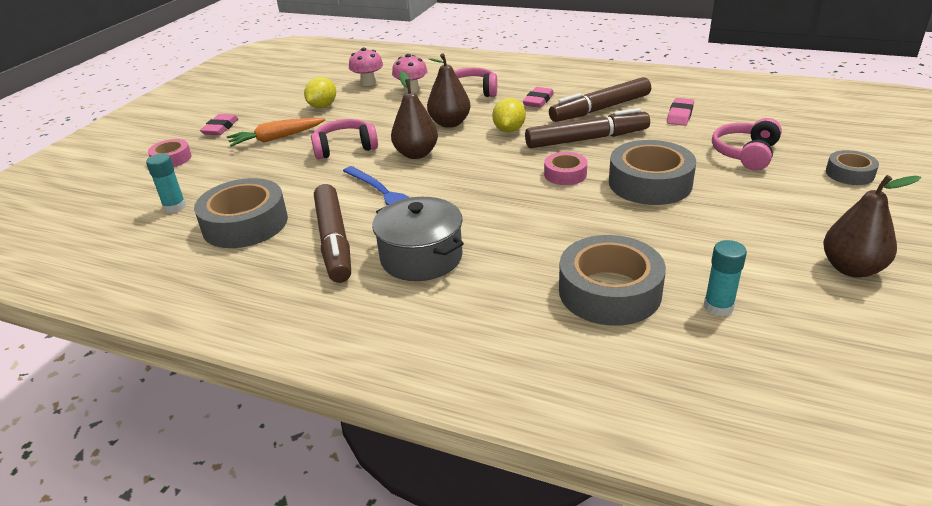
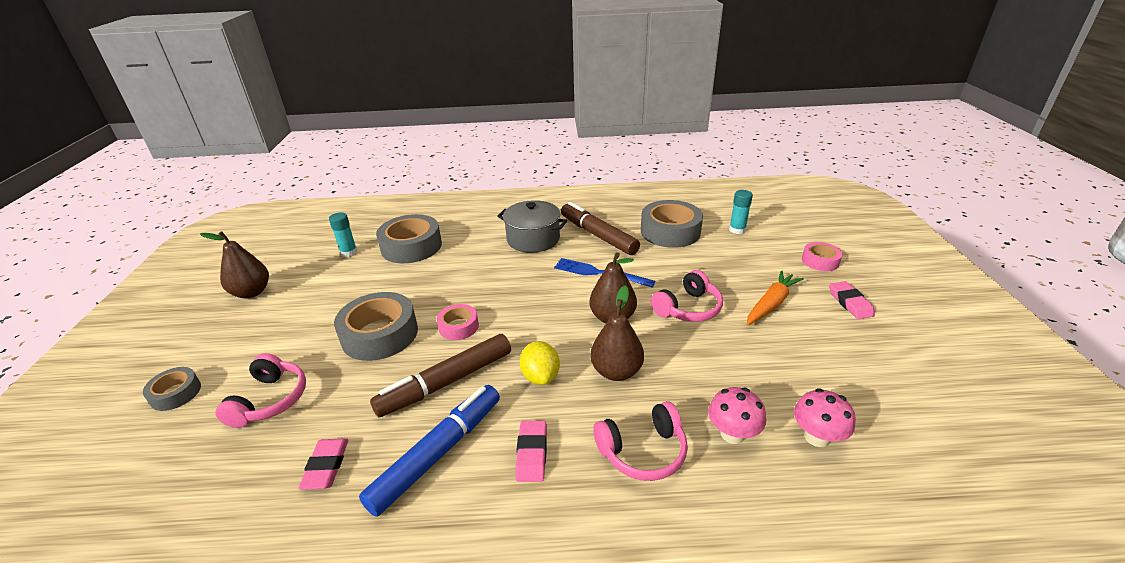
camera: 155 degrees right, 0 degrees up
(322, 106) = (800, 364): yellow lemon -> none
(600, 109) = (438, 453): brown marker -> blue marker

